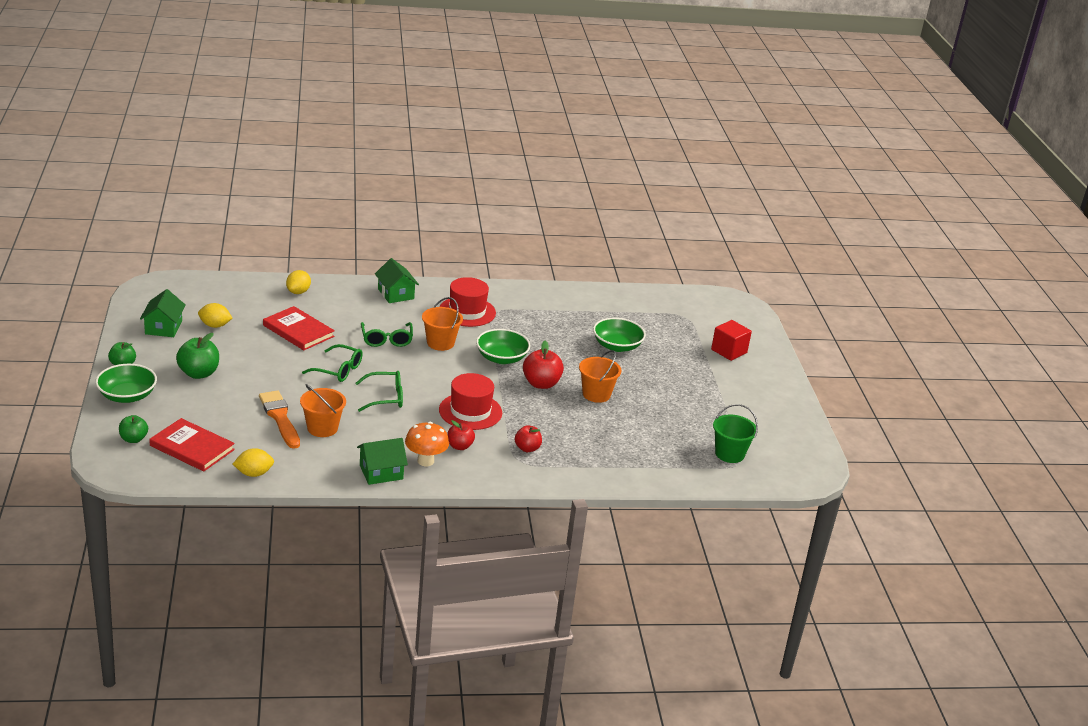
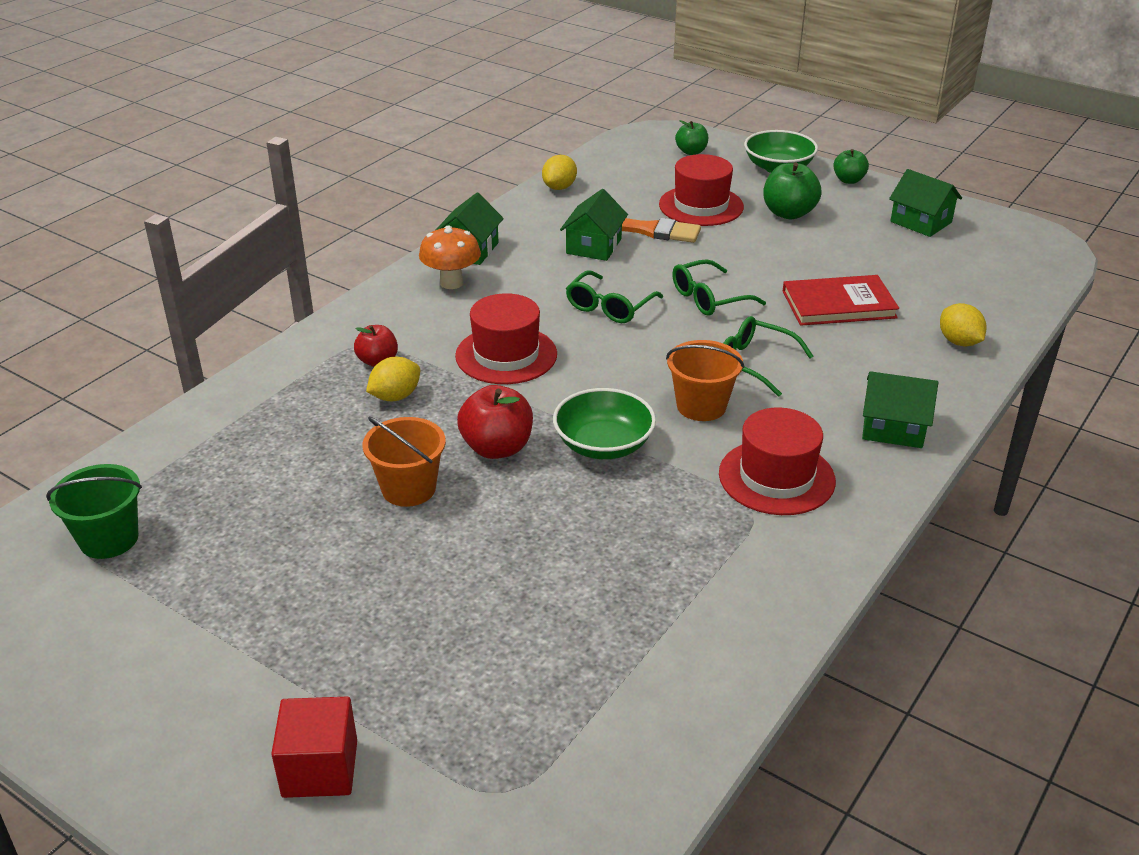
camera: 135 degrees right, 5 degrees up
(192, 447) = (643, 172): red book -> none
(215, 325) = (900, 253): yellow lemon -> yellow lemon (395, 396)
(222, 408) = (701, 206): none -> red hat
(322, 428) = (594, 246): orange bucket -> green house
(460, 446) = (447, 316): red apple -> none
(617, 346) = (507, 600): green bowl -> none

